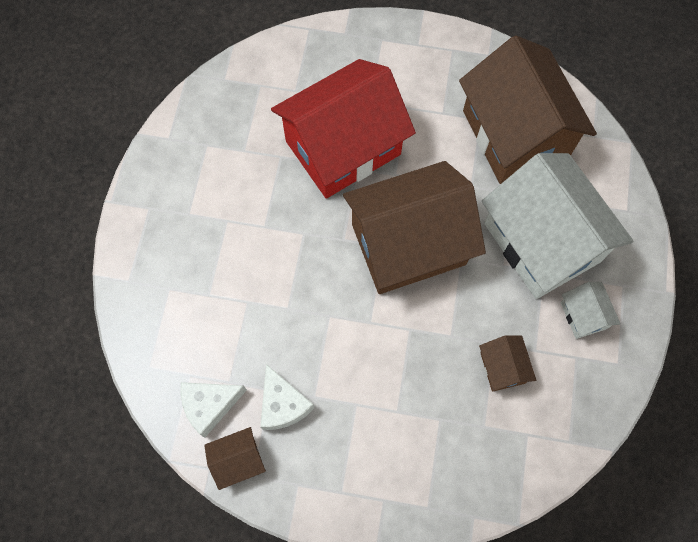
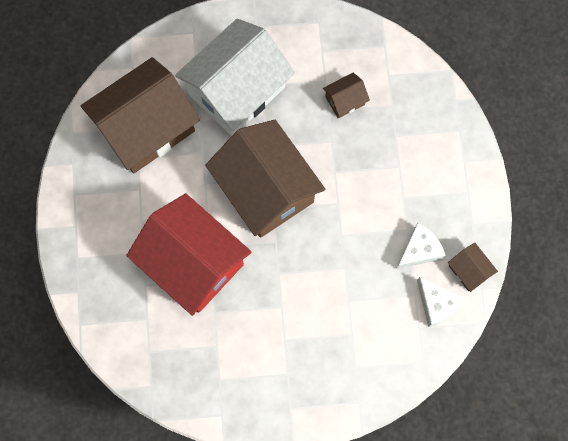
camera: 105 degrees left, 5 degrees up
(583, 315) = (288, 51): white house -> none

